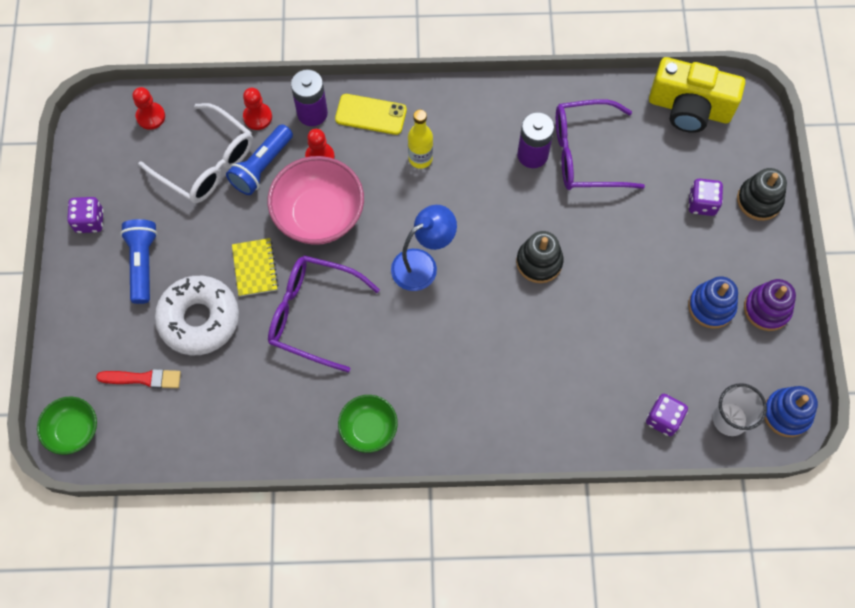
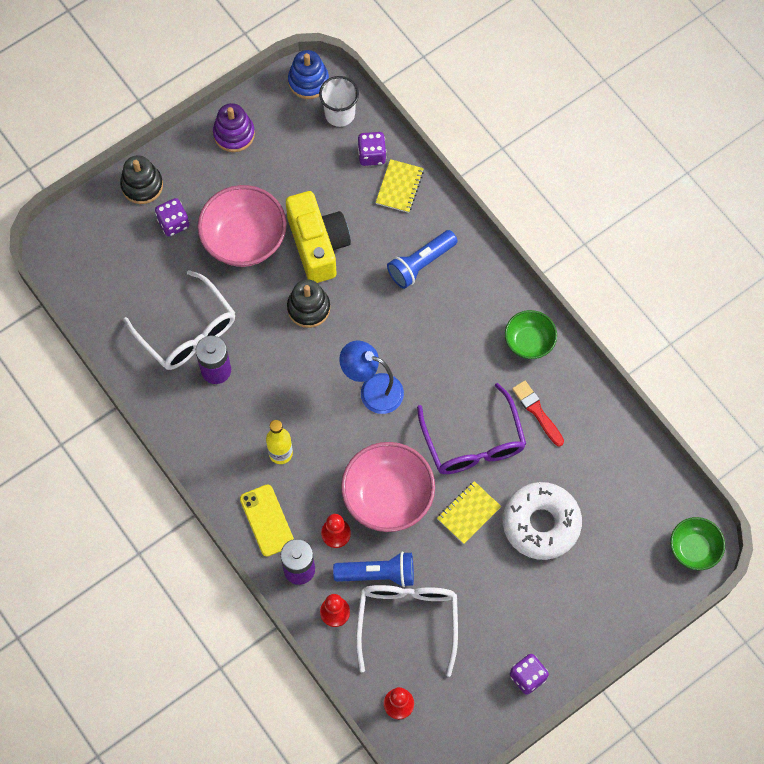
camera: 125 degrees left, 0 degrees up
(143, 263) = (530, 603): blue flashlight -> blue flashlight (421, 264)
(143, 378) = (617, 529): red brush -> red brush (537, 411)
(585, 154) = (187, 331): purple glasses -> white glasses
(611, 421) = (399, 187): none -> yellow notebook
(645, 251) = (244, 240): none -> pink bowl
(689, 108) = (89, 279): yellow camera -> yellow camera (318, 245)
(711, 306) = (259, 171): blue stacking toy -> none

